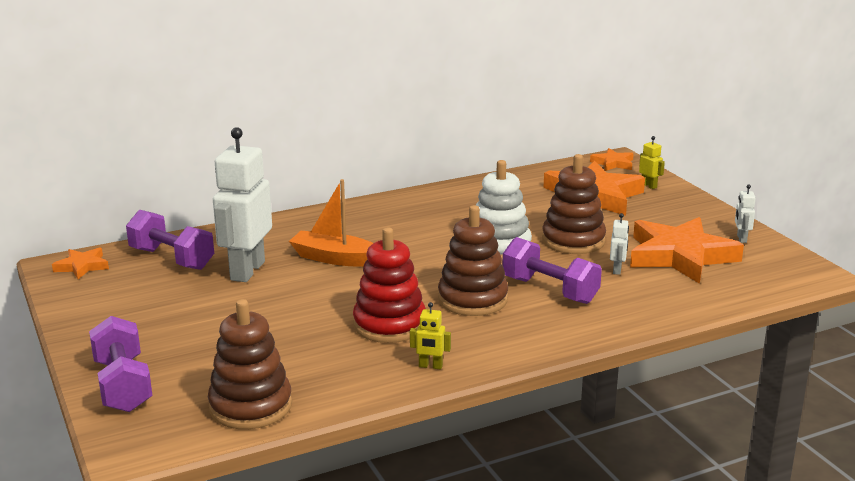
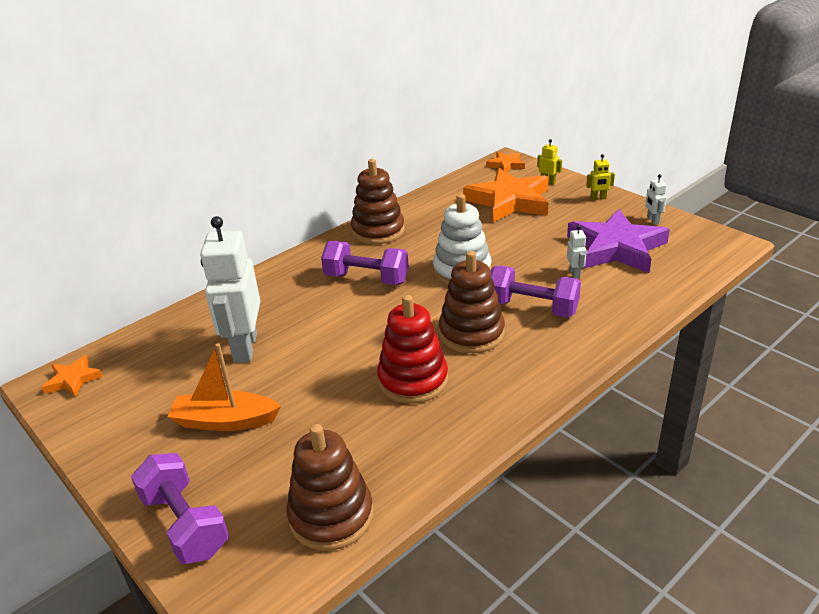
camera: 15 degrees left, 10 degrees up
(172, 259) = (162, 350): purple dumbbell -> purple dumbbell (366, 279)
(335, 258) = (322, 315): orange boat -> orange boat (225, 421)
(430, 366) = (477, 420): yellow robot -> yellow robot (598, 198)
(573, 241) = (520, 250): brown stacking toy -> brown stacking toy (378, 231)
(680, 256) = (616, 248): orange star -> purple star

